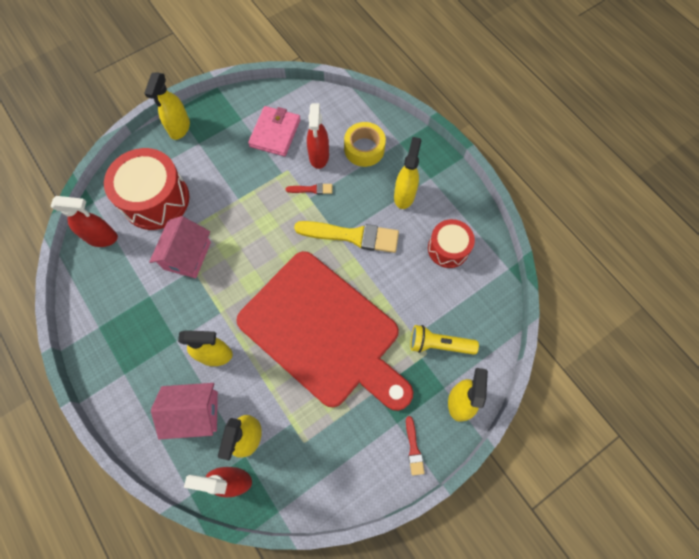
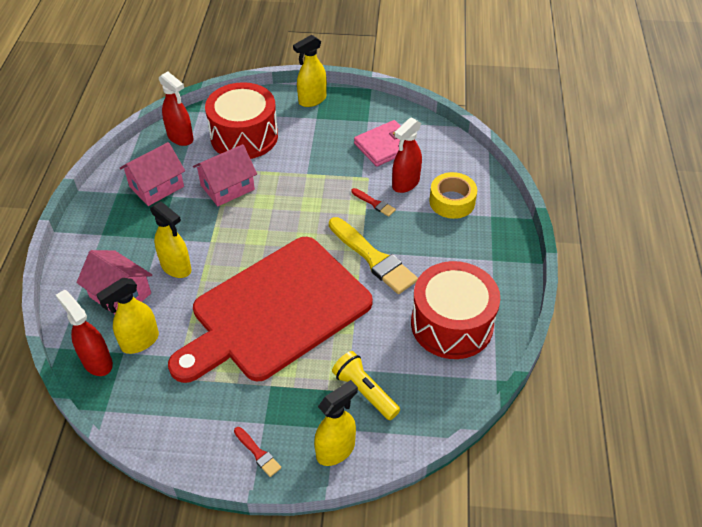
camera: 40 degrees right, 20 degrees down
(127, 297) = (156, 186): none -> pink house
(323, 332) = (275, 311): red cutting board -> red cutting board turned 60 degrees clockwise
(404, 195) = (453, 258): yellow spray bottle -> none
(413, 448) = (258, 453): red brush -> red brush turned 75 degrees counterclockwise
(448, 248) = (452, 324): red drum -> red drum, size x1.68

